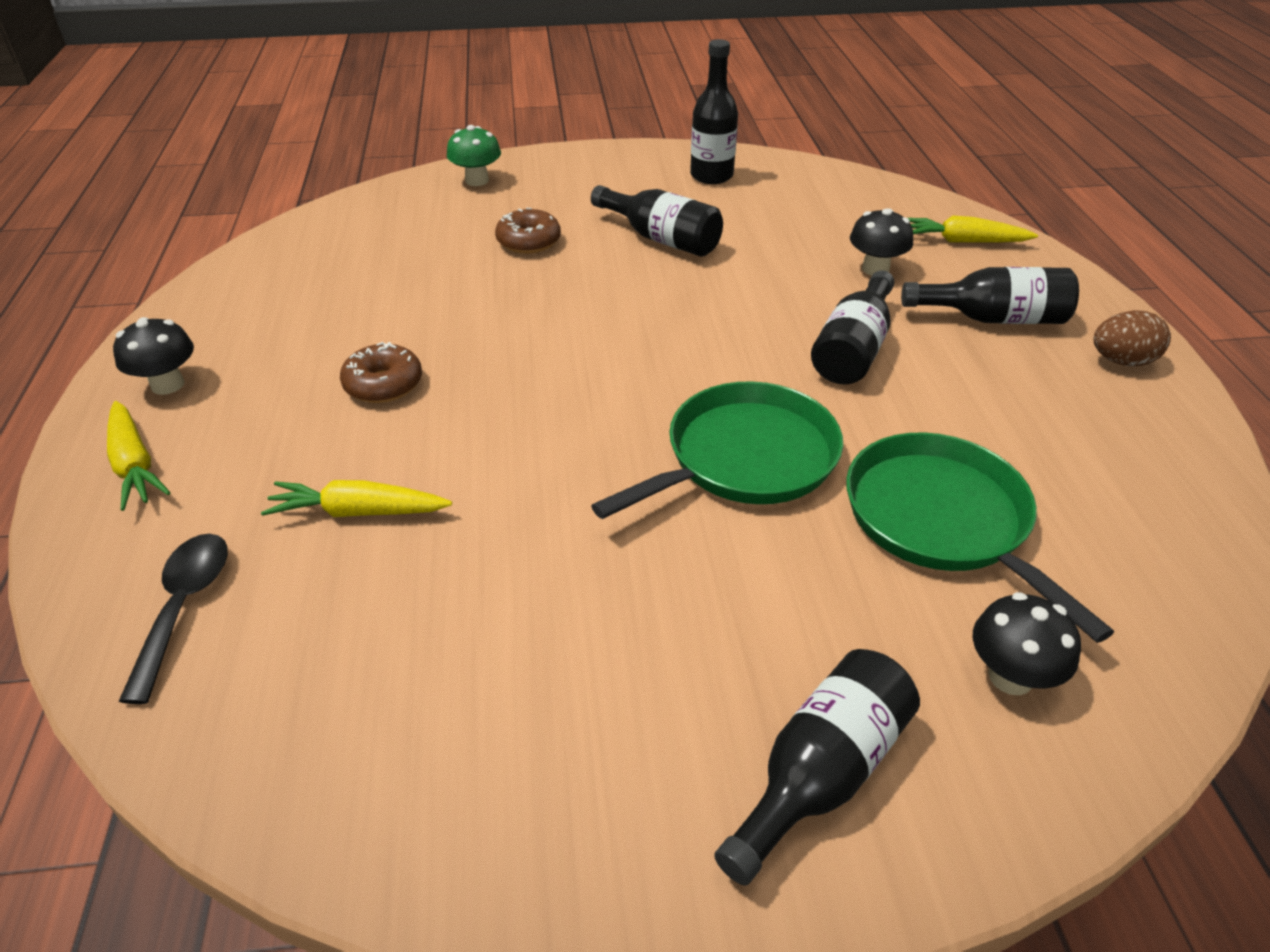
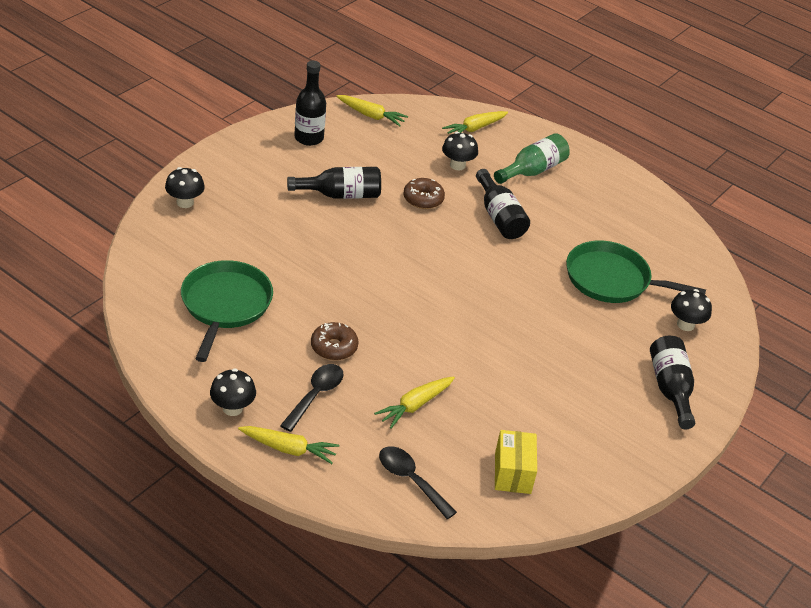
camera: 50 degrees left, 0 degrees up
(270, 424) = (315, 395): none -> black spoon
(325, 708) = (512, 473): none -> yellow box
(477, 180) = (185, 202): green mushroom -> black mushroom
(528, 242) = (278, 230): brown donut -> brown donut (423, 199)
(744, 458) = (521, 294): green pan -> green pan (225, 305)
(827, 182) = (371, 115): none -> yellow carrot
(993, 318) = (532, 170): black bottle -> green bottle
(1121, 361) = (597, 170): brown egg -> none

